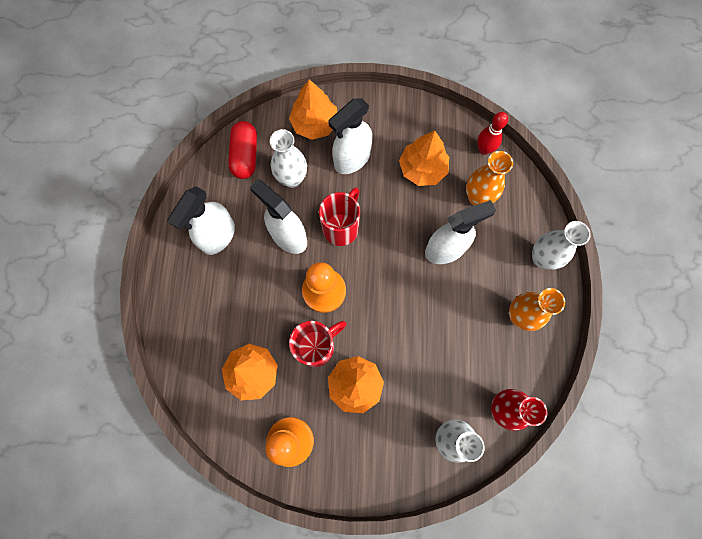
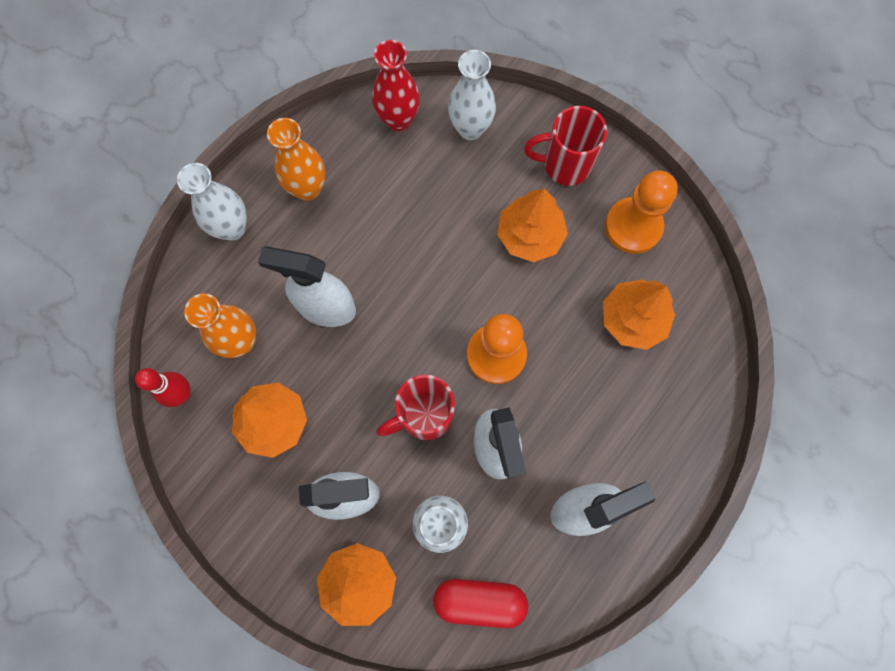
camera: 145 degrees left, 0 degrees up
(245, 155) = (479, 600): red capsule -> red capsule turned 60 degrees clockwise
(317, 346) = (545, 300): red mug -> red mug (565, 165)

